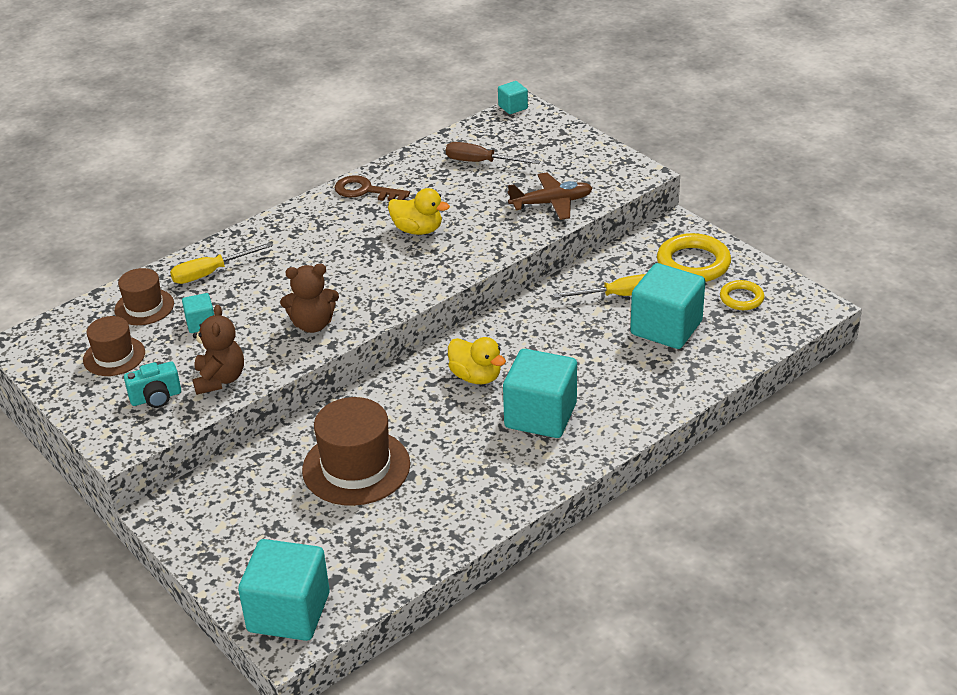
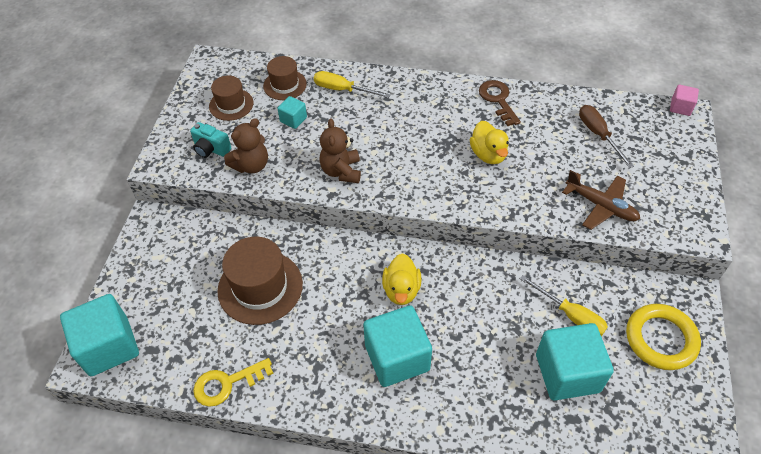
camera: 50 degrees right, 15 degrees up
(313, 324) = (341, 171): brown teddy bear -> brown teddy bear turned 45 degrees clockwise
(437, 540) = (227, 383): none -> yellow key
(513, 107) = (680, 107): turquoise cube -> pink cube
(741, 298) = (657, 403): yellow ring -> none

